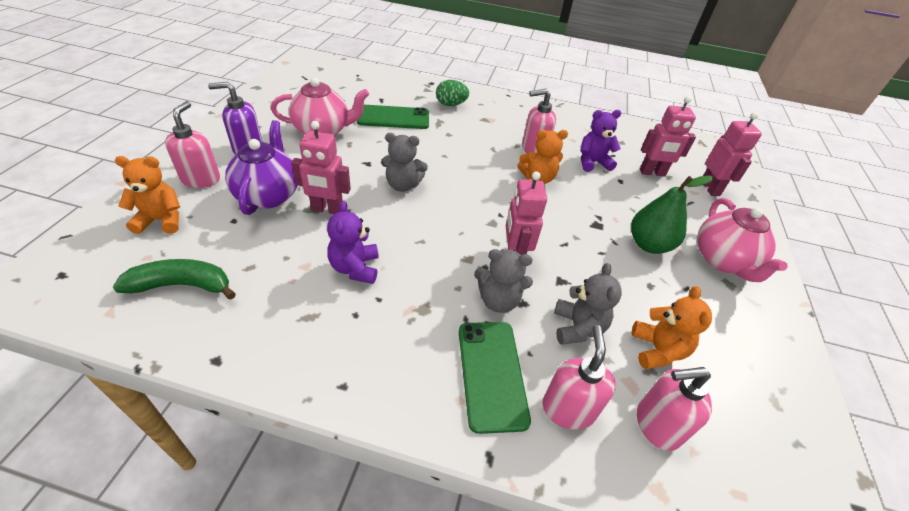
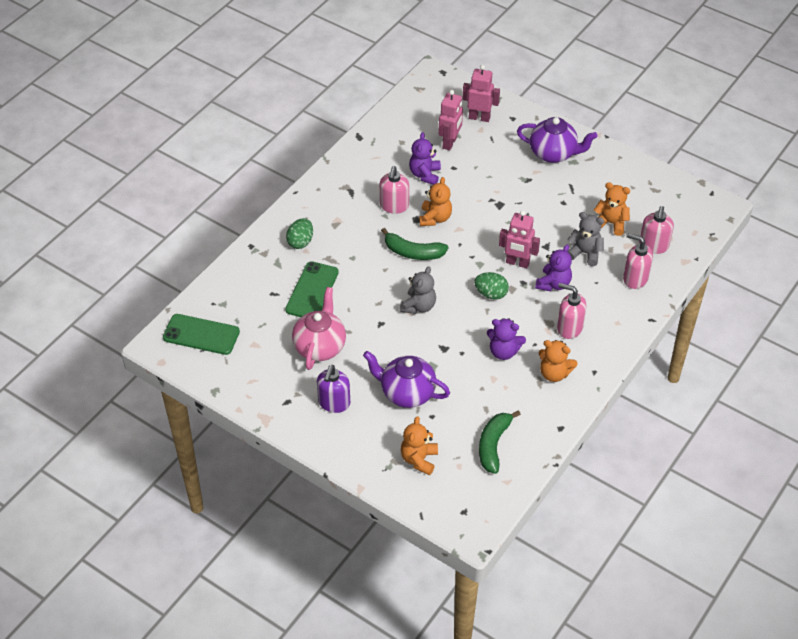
camera: 65 degrees left, 5 degrees up
(201, 179) = (371, 436): pink soap dispenser -> pink soap dispenser (569, 328)
(327, 209) = (435, 358): pink robot -> none
(327, 332) = (554, 373): none -> orange teddy bear
(449, 240) = (491, 294): none -> green egg
(479, 170) = (413, 252): none -> green banana
(491, 374) = (605, 304): green phone -> green phone (201, 335)
(498, 300) = (553, 284): grey teddy bear -> purple teddy bear
(649, 245) = (528, 185): green pear -> none
(723, 261) = (553, 153): pink teapot -> purple teapot

